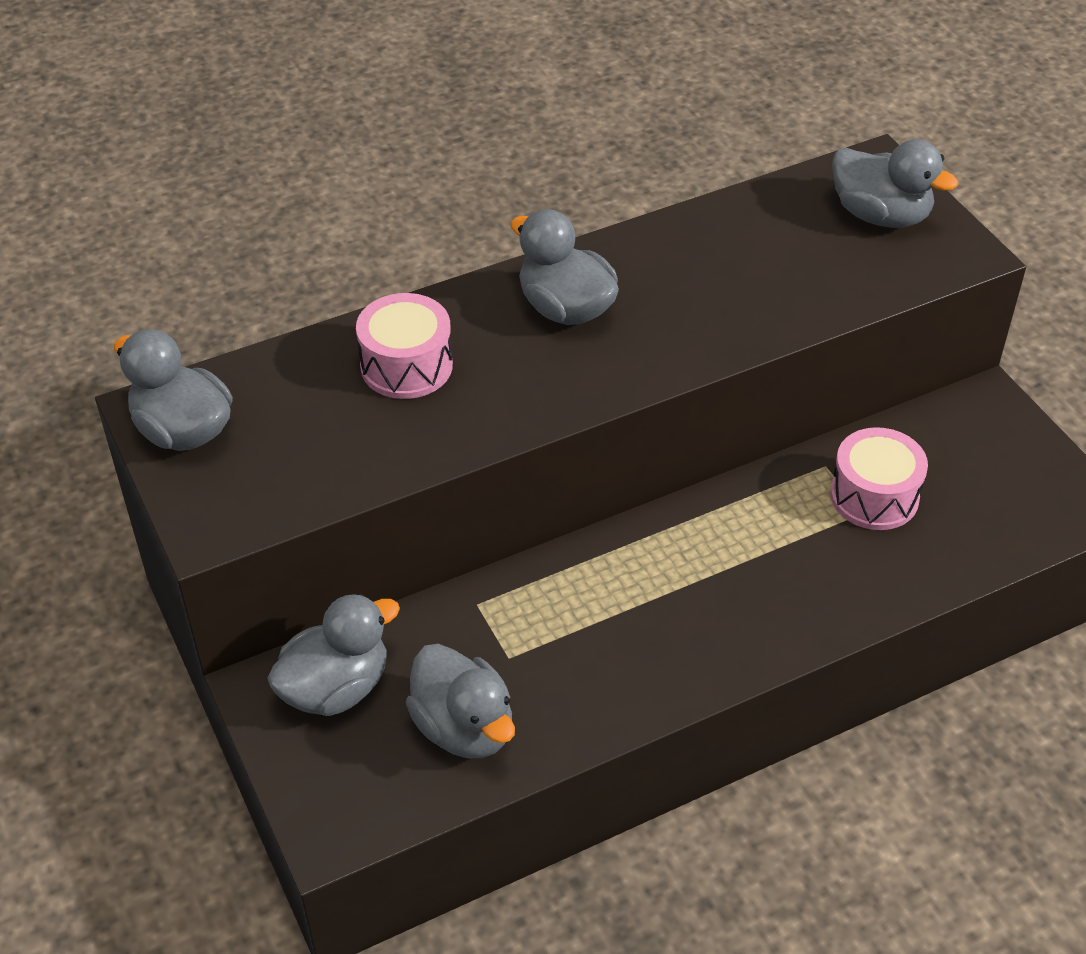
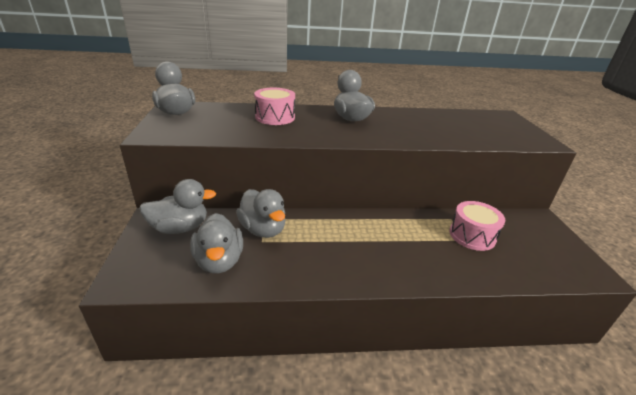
camera: 20 degrees right, 15 degrees down
(880, 215) = (504, 126): grey duck -> grey duck (263, 229)

